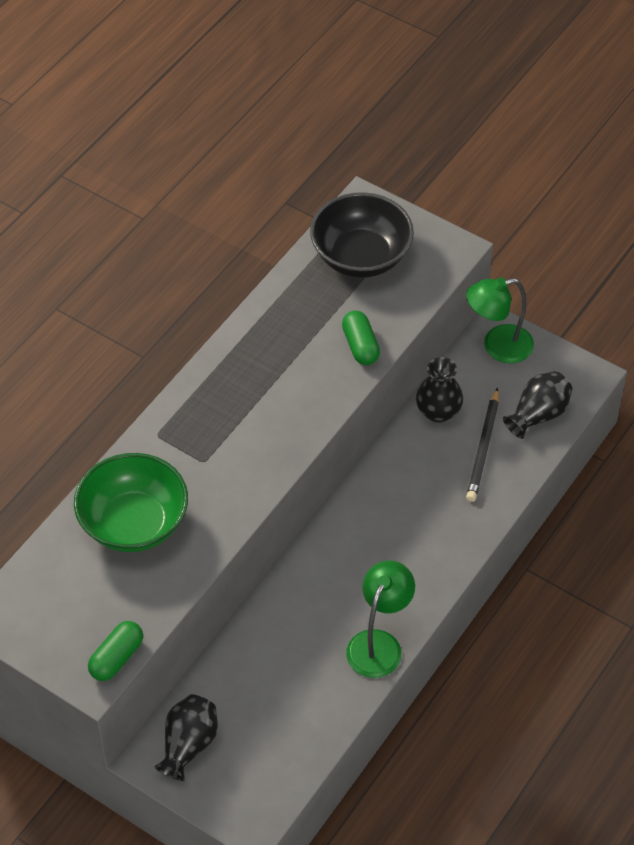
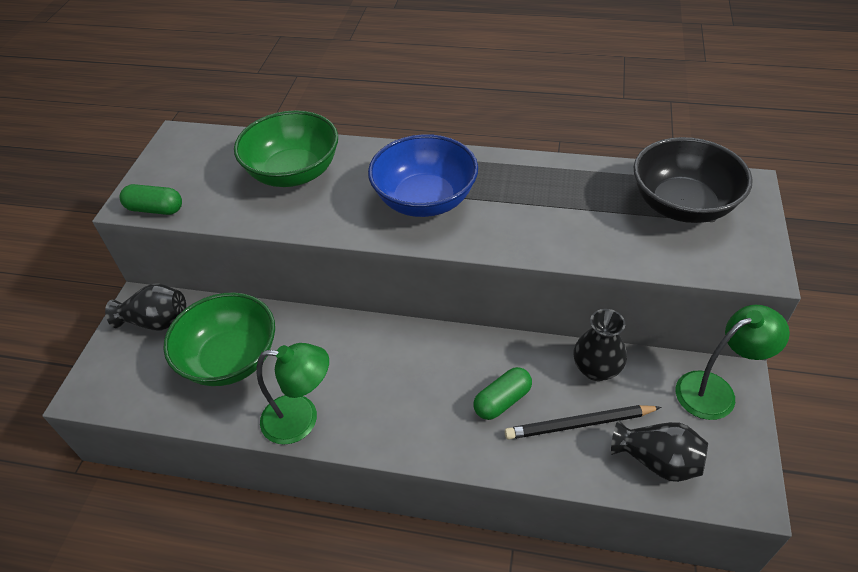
camera: 70 degrees right, 5 degrees down
(243, 430) = (425, 200): none -> blue bowl
(278, 686) = (230, 359): none -> green bowl
(360, 346) = (575, 241): green capsule -> green capsule (502, 401)
(497, 346) = (715, 390): green lamp -> green lamp turned 105 degrees clockwise

